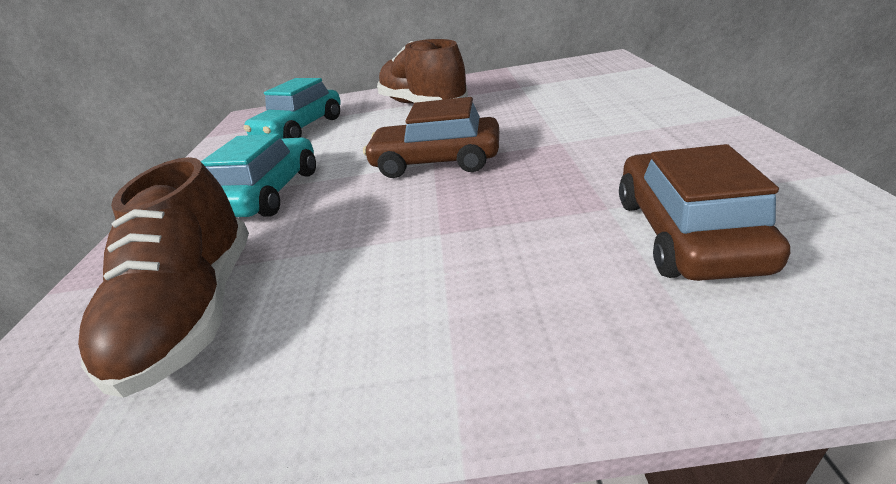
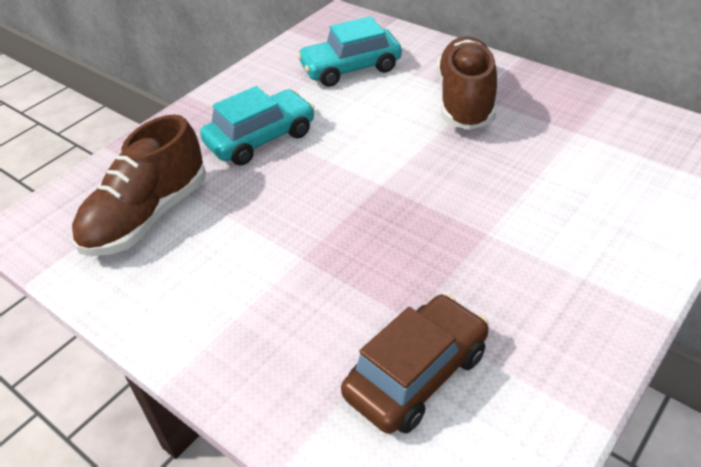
camera: 40 degrees right, 10 degrees up
(436, 162) = (382, 186): brown car -> none

